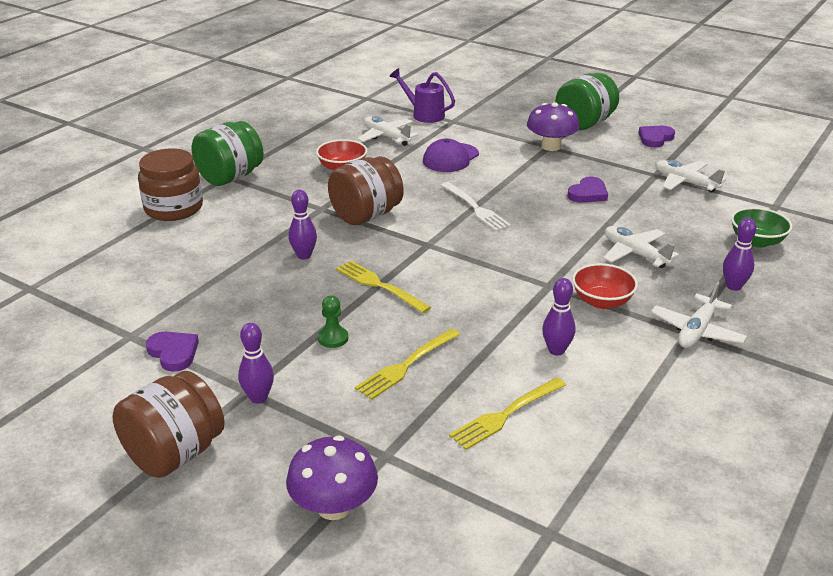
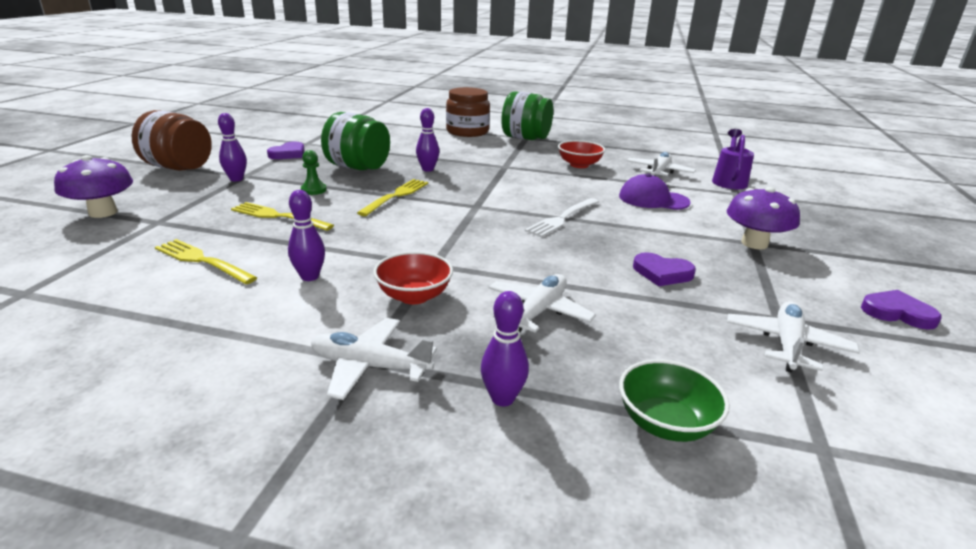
camera: 70 degrees right, 5 degrees down
(366, 216) = (506, 180): brown jar -> none
(585, 124) = (852, 259): green jar -> green jar (358, 167)

